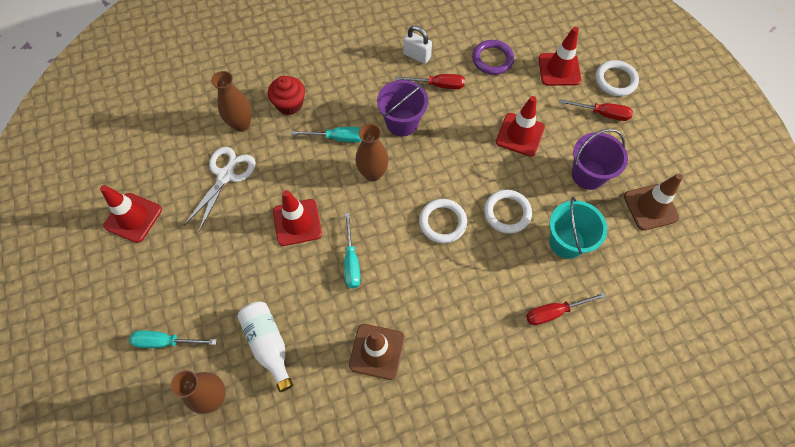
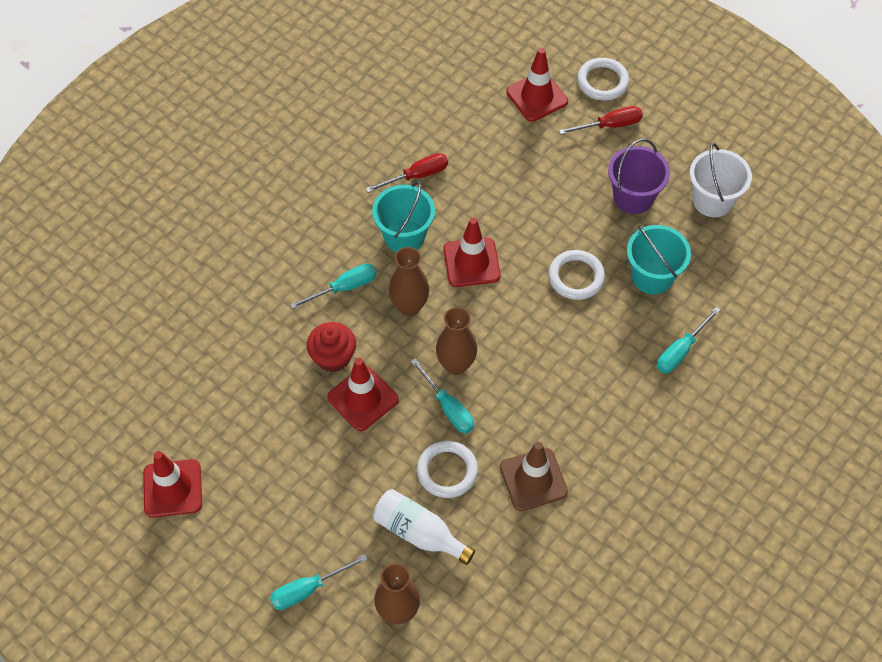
camera: 30 degrees left, 5 degrees down
(226, 175) = (246, 390): white scissors -> none
(241, 124) = (222, 326): brown vase -> brown vase (456, 365)
(289, 104) = (263, 277): red cupcake -> red cupcake (333, 357)
(402, 122) = (404, 236): purple bucket -> turquoise bucket
(417, 56) = (371, 153): white padlock -> none
(442, 222) = (516, 320): white ring -> white ring (447, 471)
(492, 59) = (458, 118): purple ring -> none
(520, 135) = (539, 188): red traffic cone -> red traffic cone (471, 262)
(554, 312) = (681, 351): red screwdriver -> turquoise screwdriver
(650, 207) = (712, 200): brown traffic cone -> white bucket

